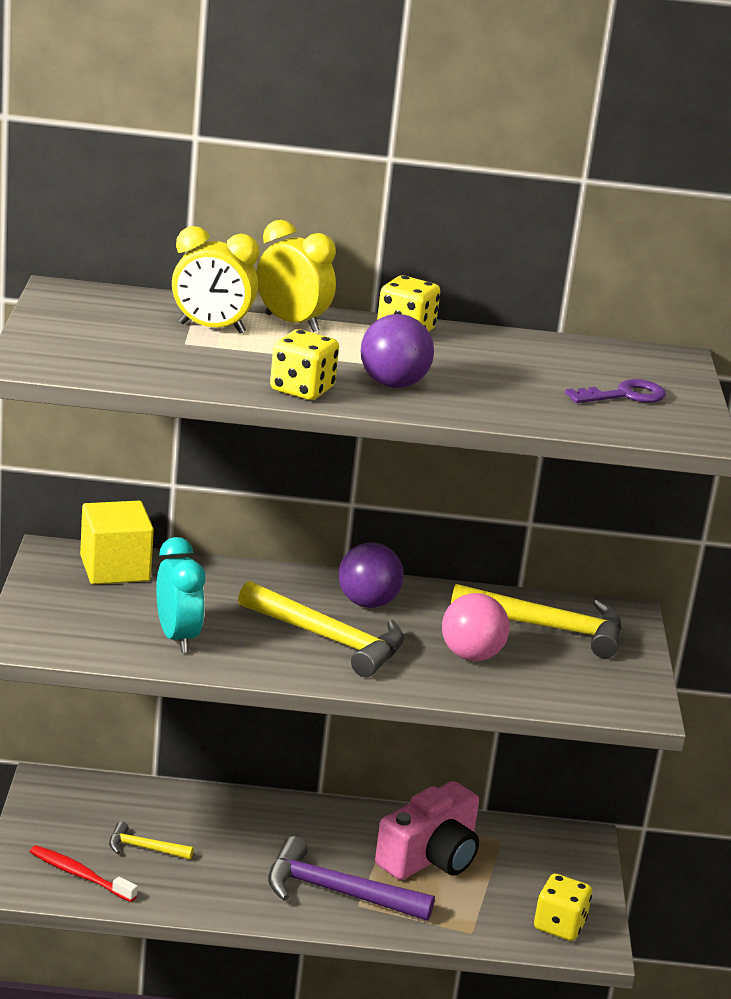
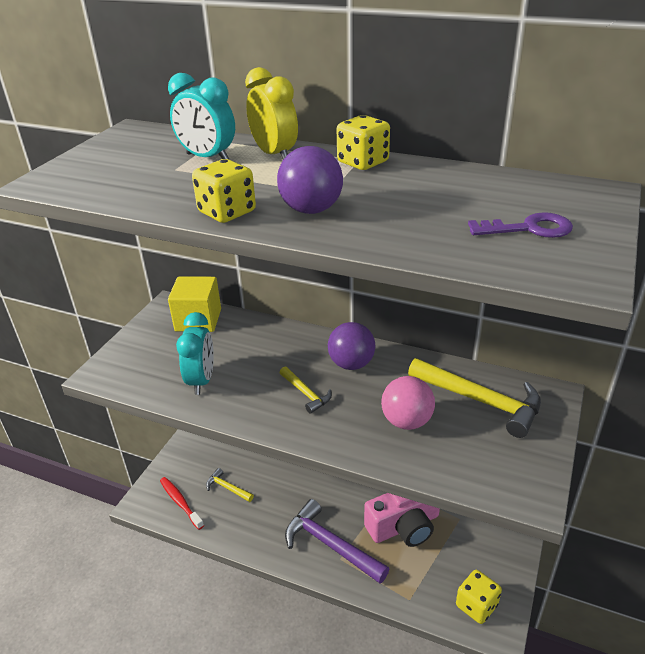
camera: 25 degrees right, 10 degrees up
(211, 328) = (207, 158): yellow clock -> turquoise clock
(329, 639) = (306, 393): yellow hammer -> yellow hammer, size x0.51

